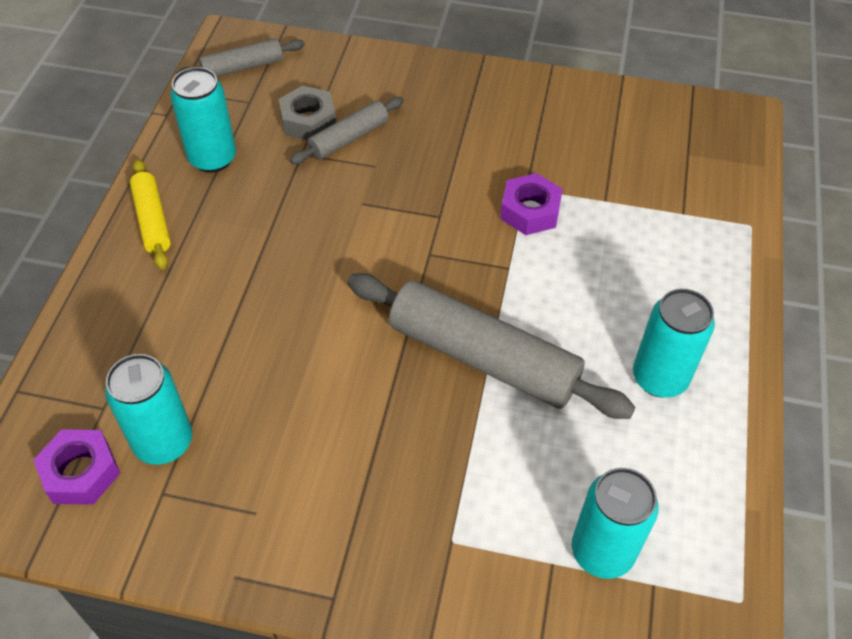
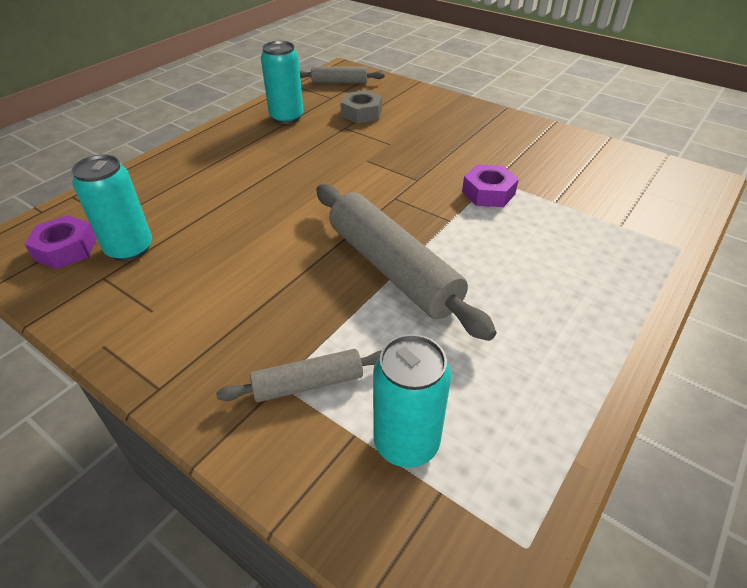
camera: 25 degrees right, 10 degrees down
(152, 220) = (225, 137): yellow rolling pin -> none
(349, 138) = (382, 127): grey rolling pin -> grey rolling pin (308, 384)
(659, 378) = (538, 327): turquoise can -> none

